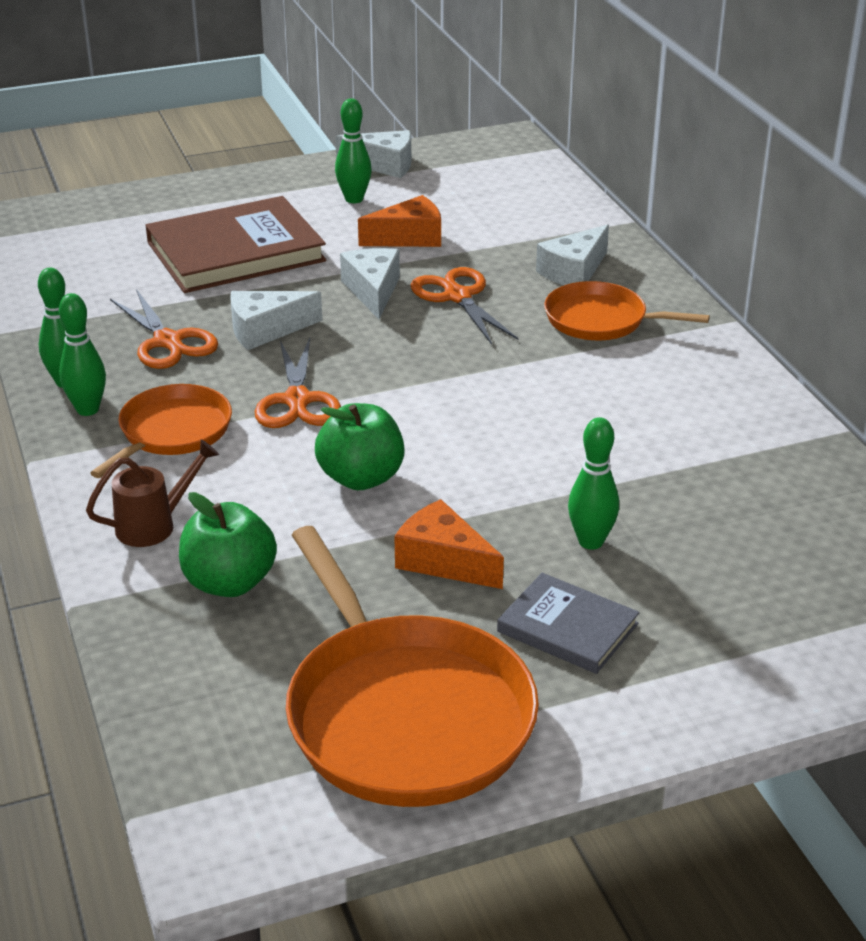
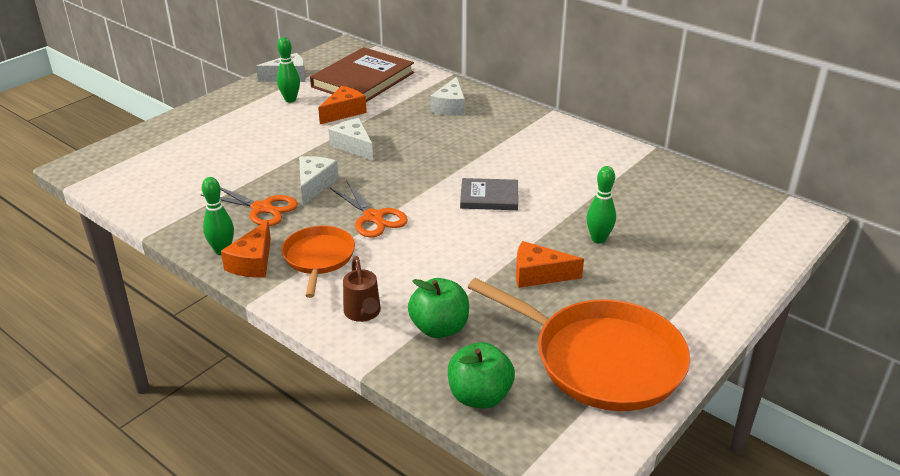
camera: 30 degrees left, 0 degrees up
(87, 409) = (253, 262): green bowling pin -> orange cheese
(153, 525) = (363, 313): brown watering can -> brown watering can turned 135 degrees clockwise
(236, 252) = (250, 147): brown book -> brown book (363, 80)
(266, 330) = (314, 185): white cheese -> white cheese turned 150 degrees clockwise
(361, 478) = (451, 247): green apple -> green apple (479, 396)
(457, 296) = (403, 136): orange scissors -> none
(567, 627) = (631, 285): grey book -> grey book (489, 197)
(601, 320) = (489, 127): orange pan -> none

